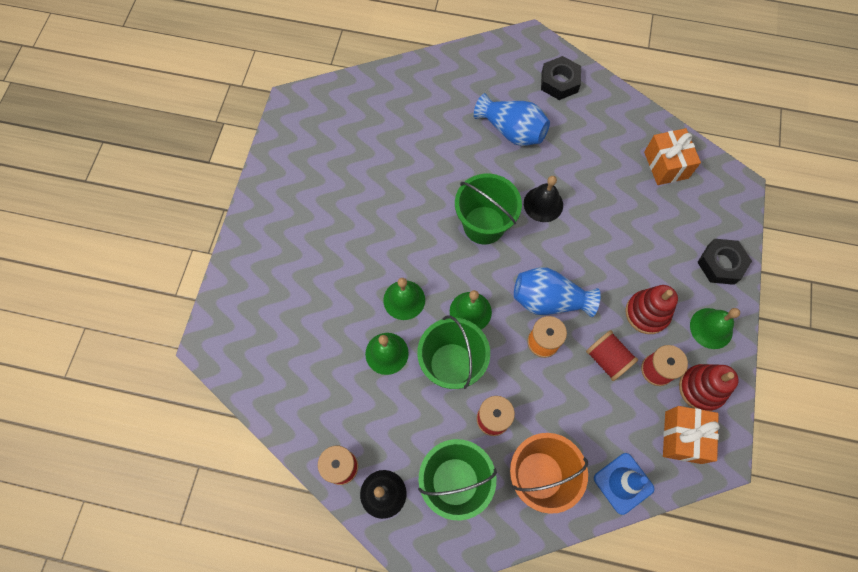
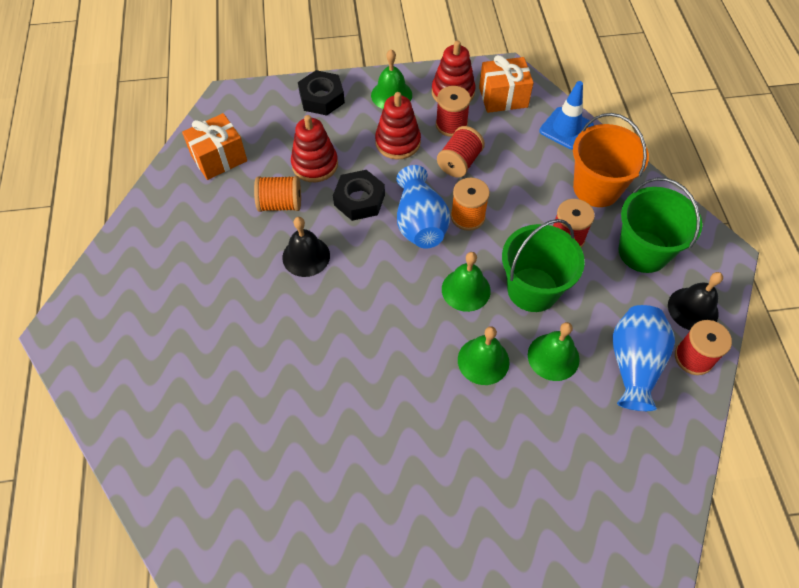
camera: 110 degrees left, 10 degrees down
(484, 225) = (355, 307): green bucket -> none
(512, 131) = (212, 314): blue vase -> blue vase (634, 364)
(559, 82) = (124, 282): black nut -> black nut (359, 200)
(602, 199) = (280, 204): none -> orange spool
(638, 236) = (315, 164): none -> red stacking toy

